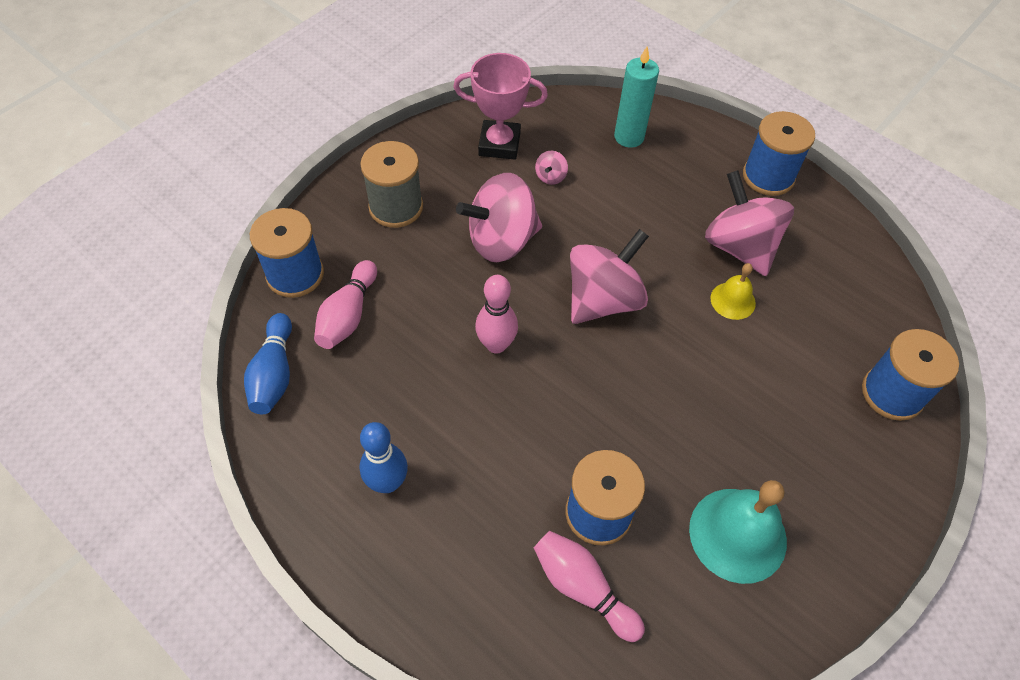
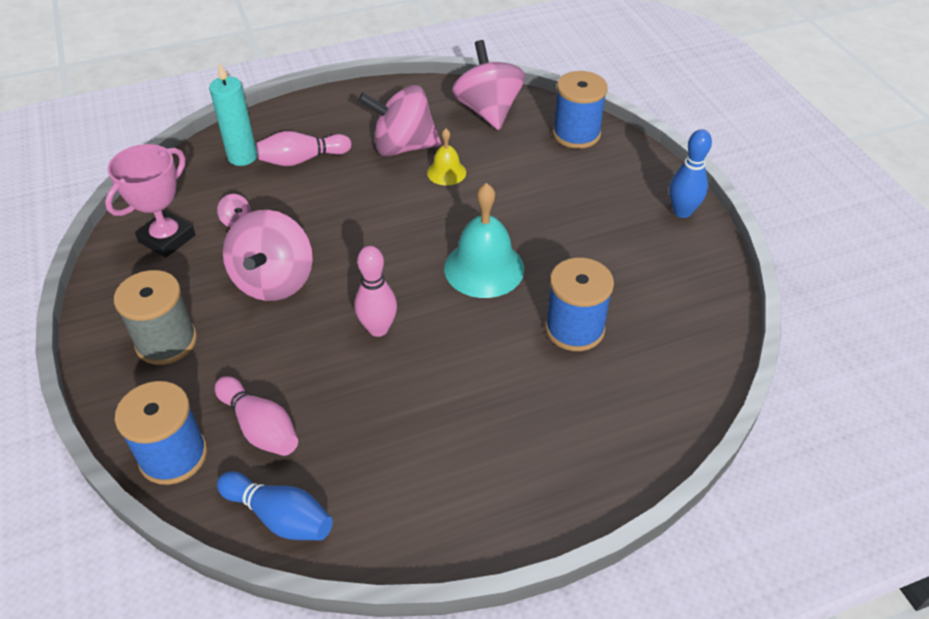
camera: 60 degrees left, 10 degrees down
(387, 482) = (462, 462): blue bowling pin -> blue bowling pin (682, 212)
(583, 588) = (631, 365): pink bowling pin -> pink bowling pin (302, 159)
(603, 300) = (388, 242): pink spinning top -> pink spinning top (488, 111)
(737, 534) = (635, 258): turquoise bell -> turquoise bell (484, 268)
(768, 176) = (354, 103): blue spool -> none

